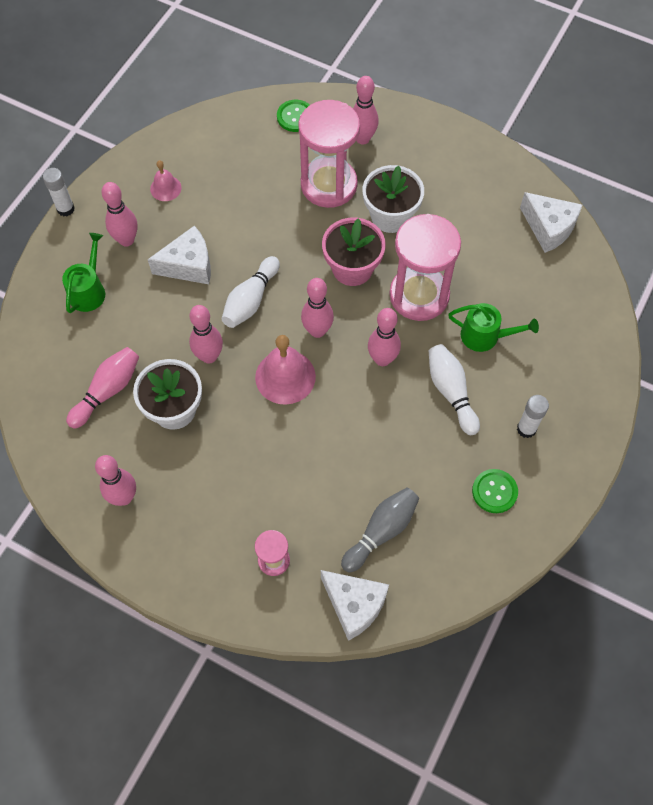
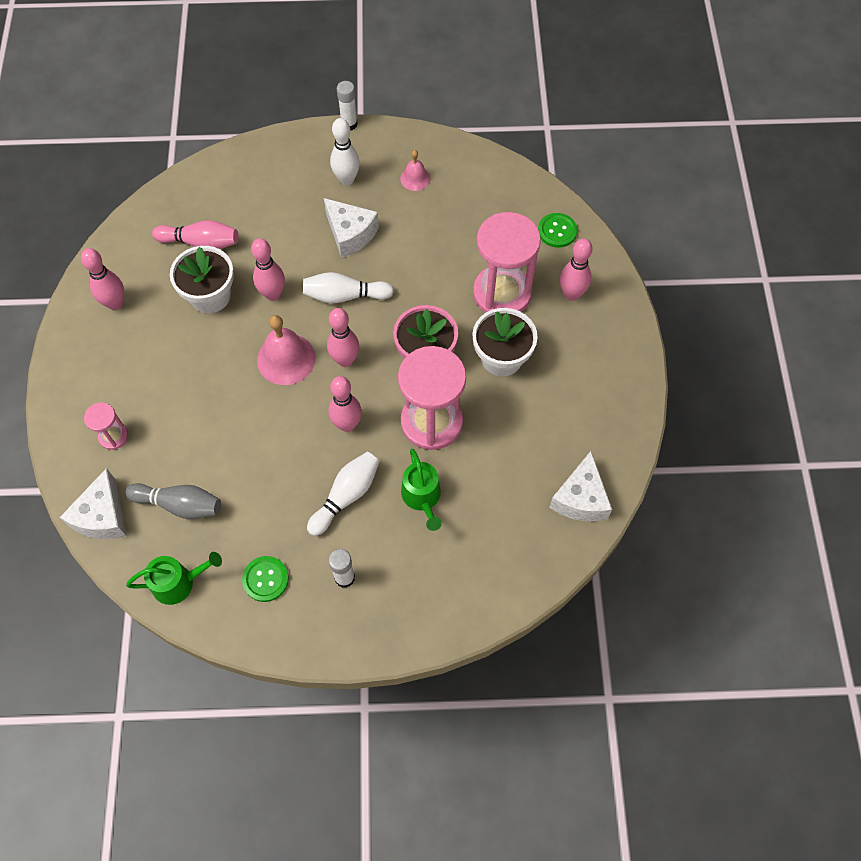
camera: 60 degrees right, 0 degrees up
(89, 290) = (283, 181): green watering can -> green watering can (178, 583)
(126, 240) = (347, 179): pink bowling pin -> white bowling pin

